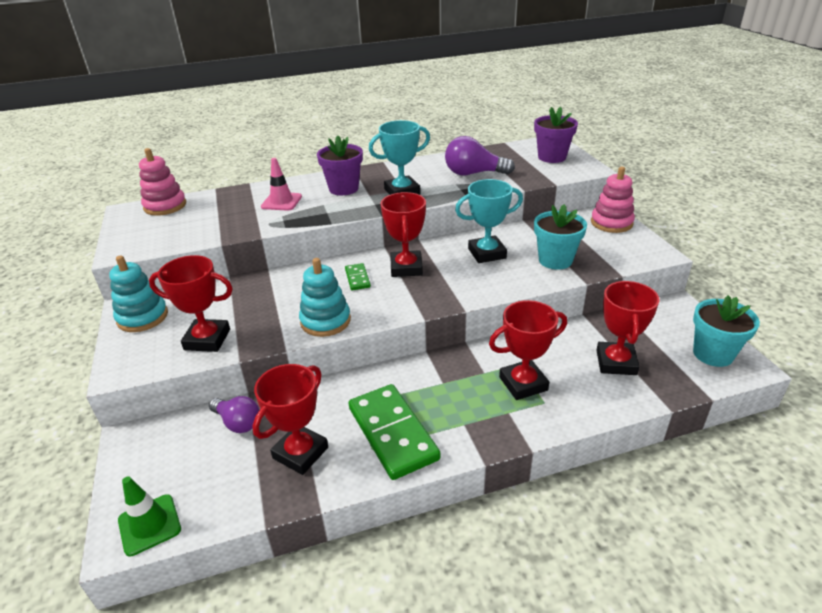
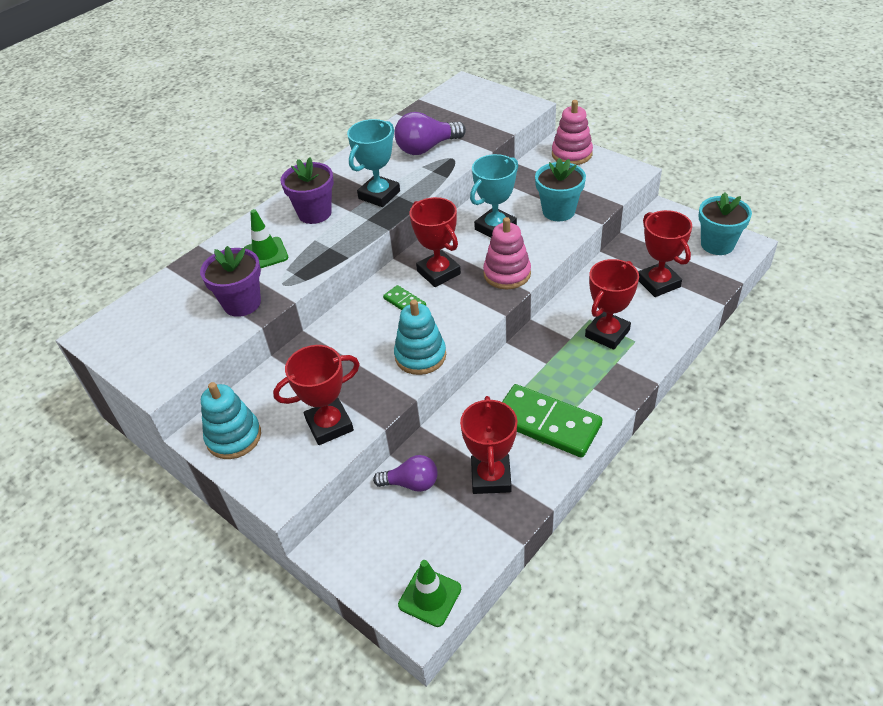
camera: 30 degrees left, 10 degrees up
(165, 206) = (135, 311): pink stacking toy -> pink stacking toy (507, 274)
(281, 202) = (266, 254): pink traffic cone -> green traffic cone
(552, 157) = (481, 103): purple flower pot -> purple flower pot (242, 303)

